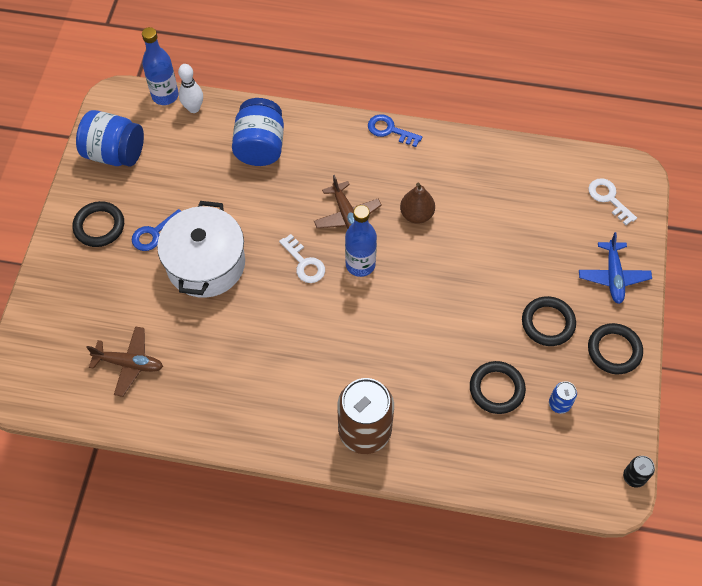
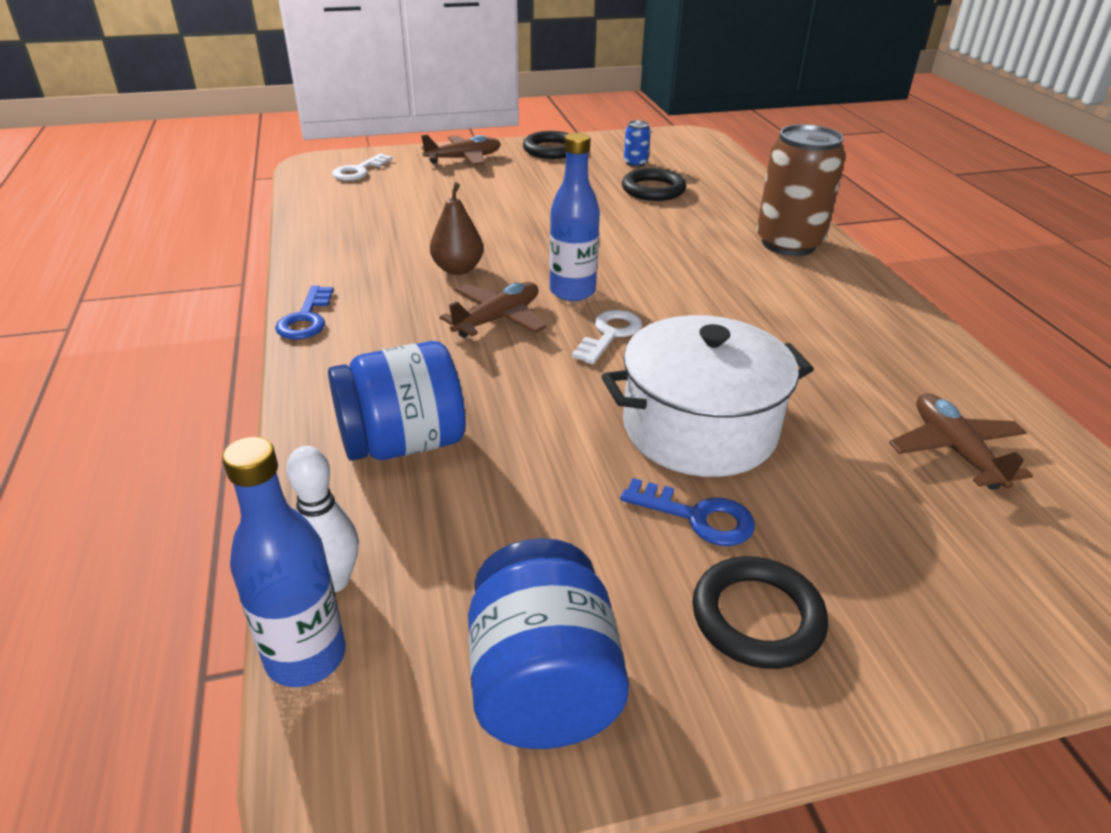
camera: 115 degrees left, 25 degrees down
(548, 323) = (549, 178): black ring -> none
(613, 276) = (464, 159): blue plane -> brown plane
(634, 477) = (669, 131): black can -> none

